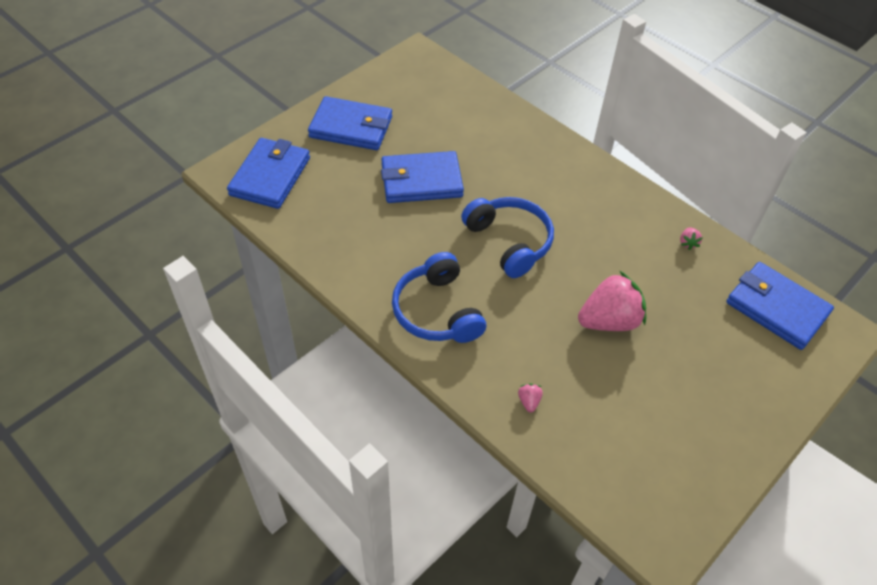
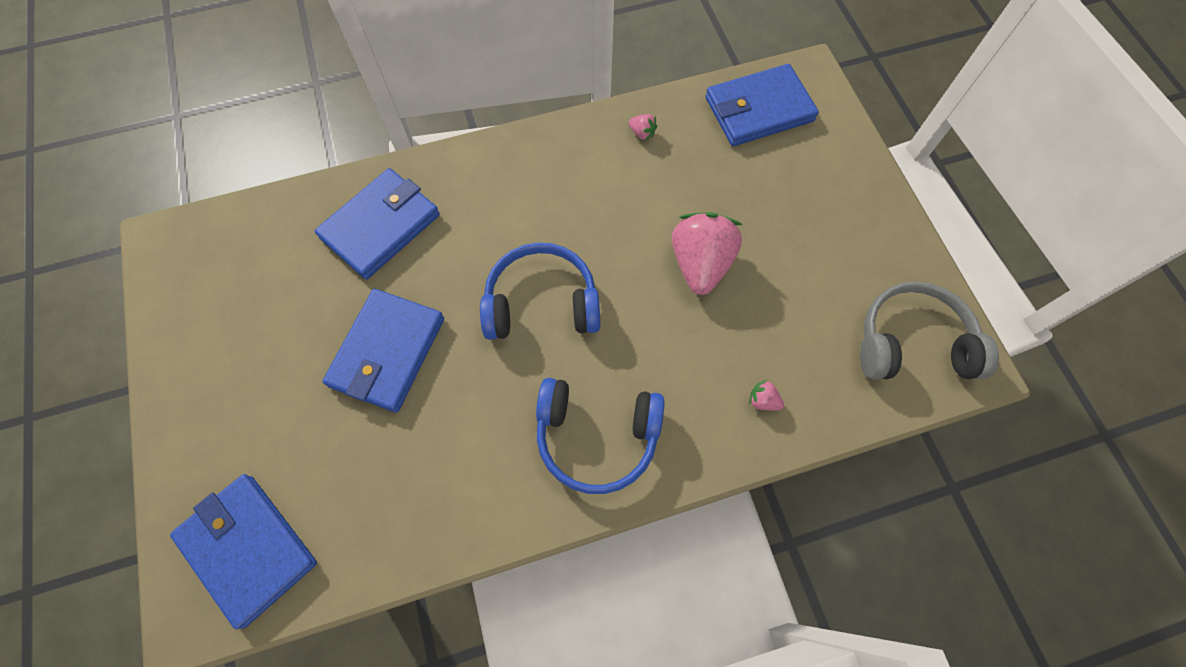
camera: 60 degrees left, 15 degrees up
(351, 127) = (234, 394): blue wallet -> blue wallet (381, 226)
(650, 492) = (912, 343): none -> grey headphones

